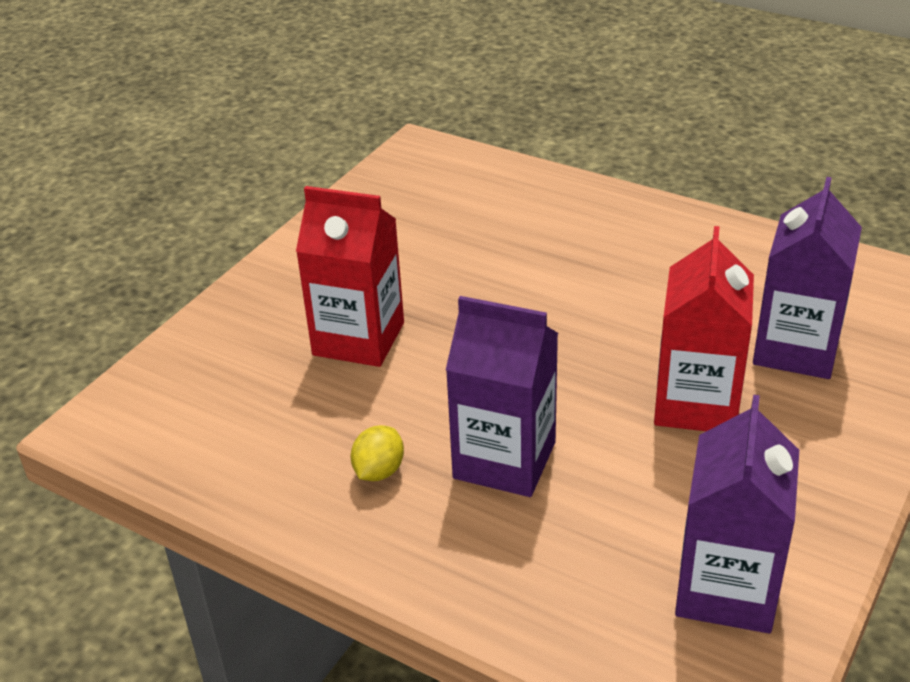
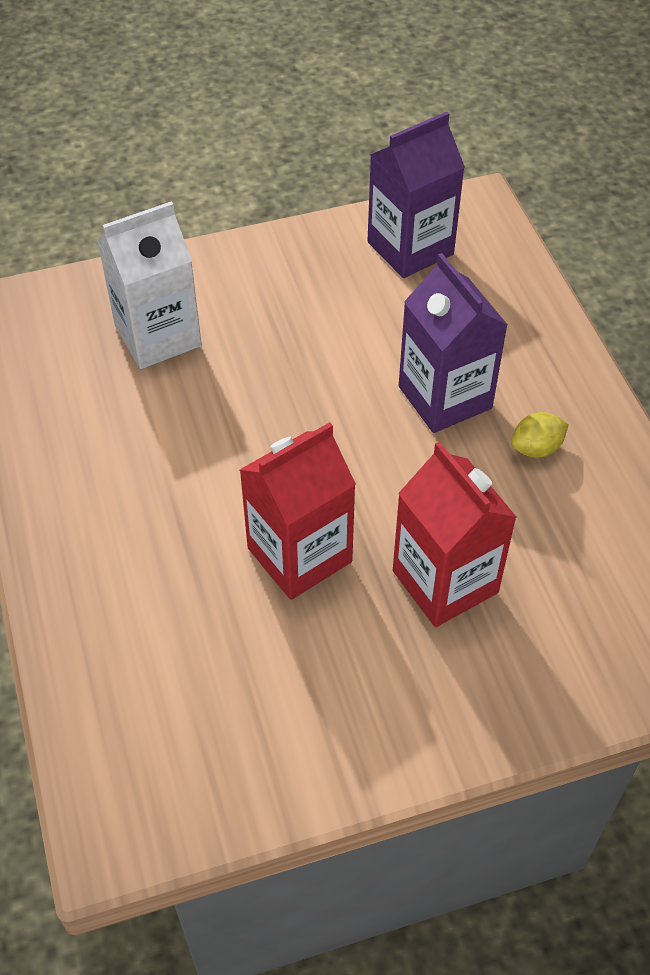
camera: 140 degrees left, 15 degrees up
(696, 404) = (276, 347): red carton -> red carton (299, 555)
(796, 349) = (158, 336): purple carton -> white carton

